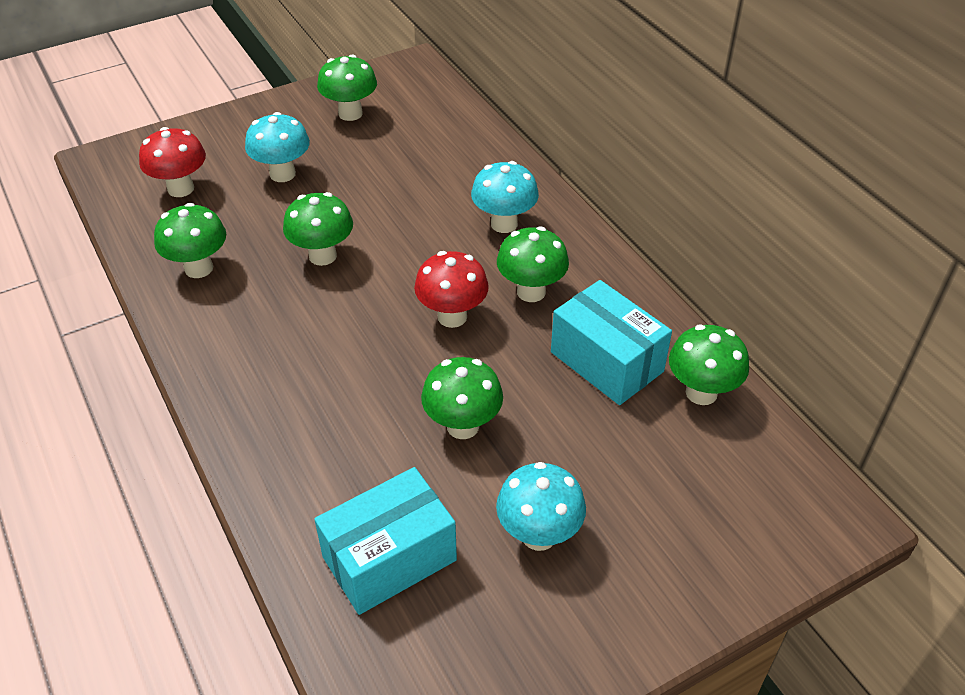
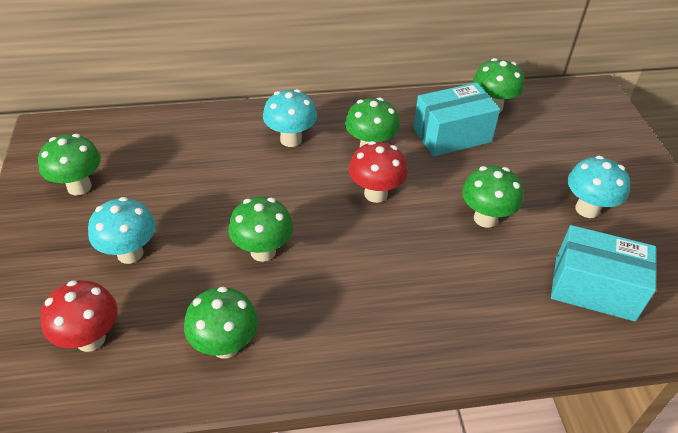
camera: 70 degrees left, 0 degrees up
(389, 558) = (594, 288): turquoise box -> turquoise box turned 60 degrees counterclockwise

